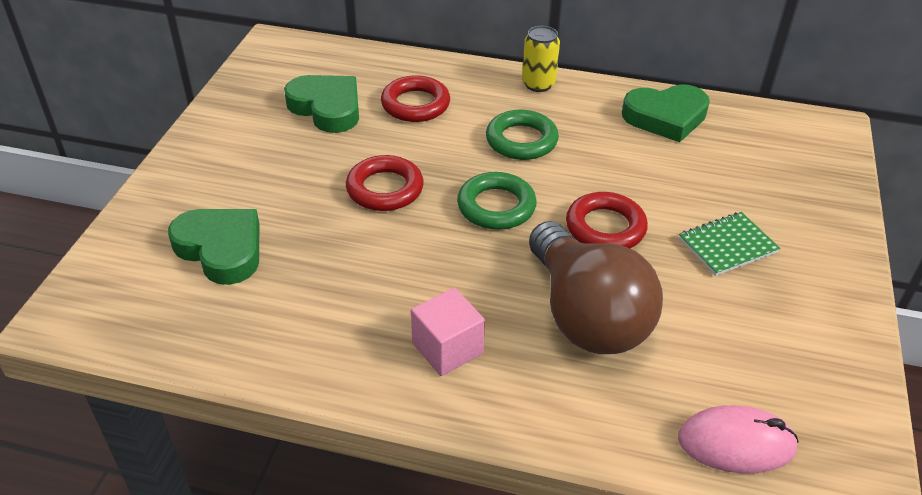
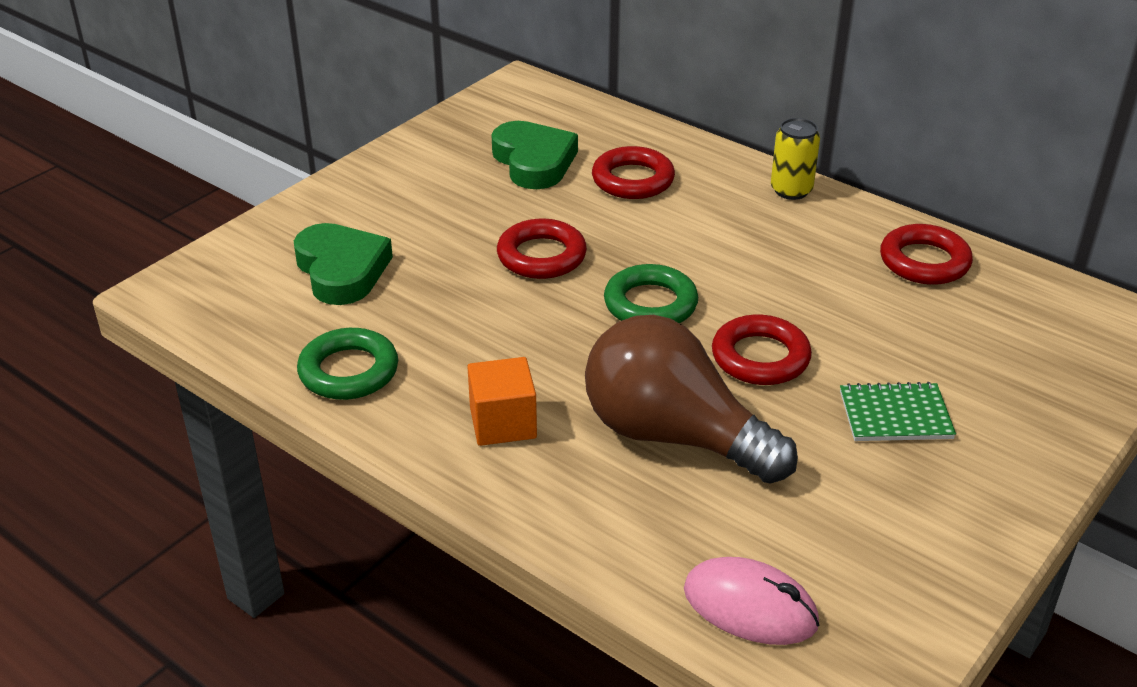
camera: 25 degrees right, 5 degrees down
(447, 348) = (503, 423): pink cube -> orange cube
(521, 140) = (727, 245): green ring -> green ring (348, 371)
(586, 315) = (673, 436): brown light bulb -> brown light bulb turned 120 degrees clockwise
(665, 117) = (924, 261): green heart -> red ring

